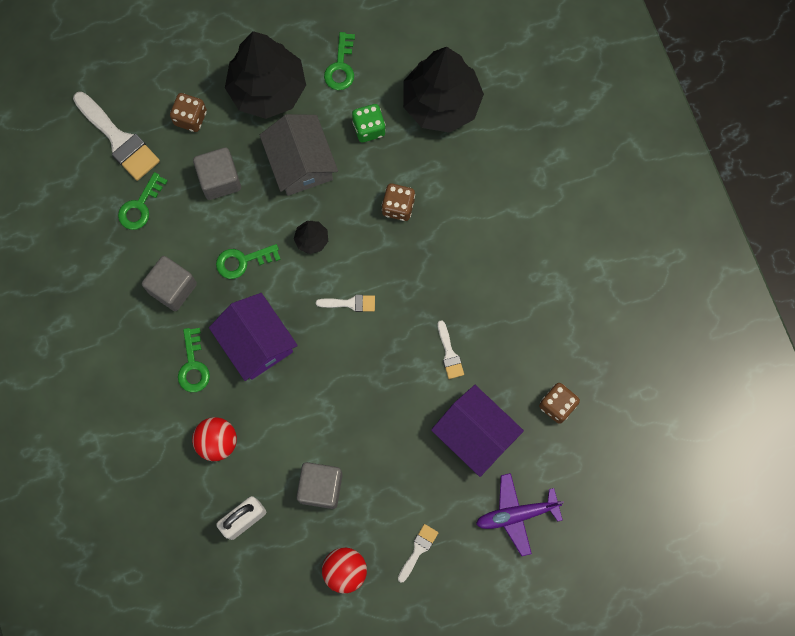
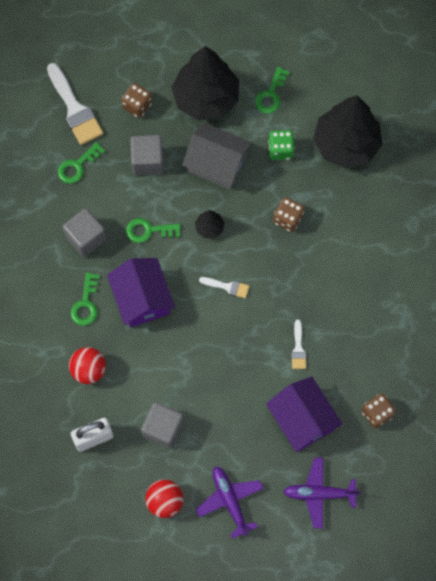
camera: 15 degrees right, 5 degrees down
(300, 163) = (217, 164): grey house -> grey house turned 60 degrees counterclockwise
(418, 550) = (229, 501): white brush -> purple plane

